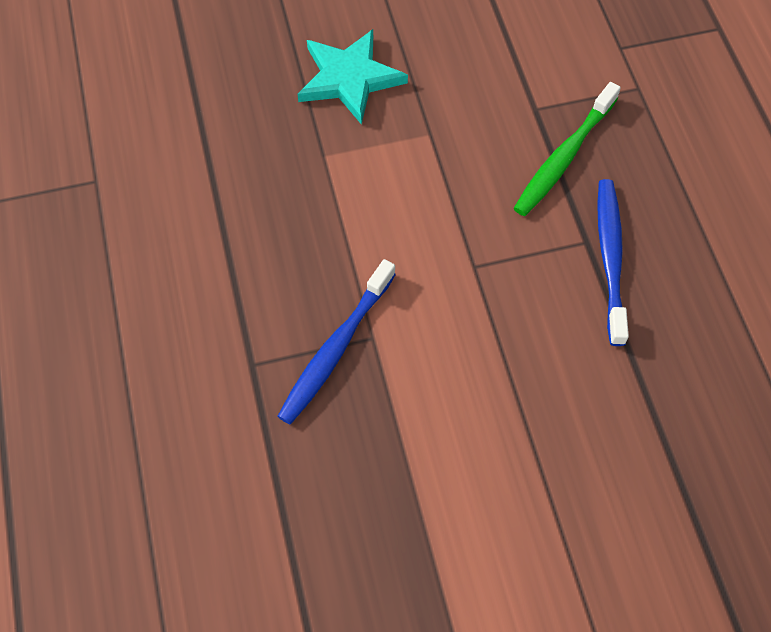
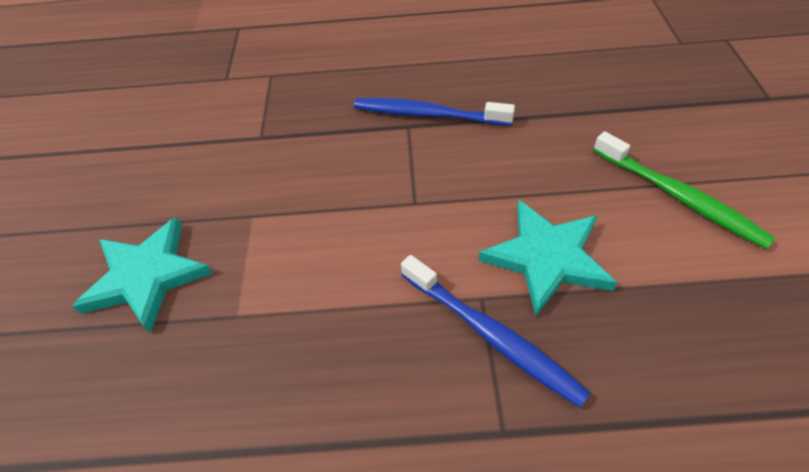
camera: 75 degrees left, 10 degrees down
(427, 390) = (547, 258): none -> turquoise star
(564, 157) = (319, 126): green toothbrush -> green toothbrush (679, 197)

